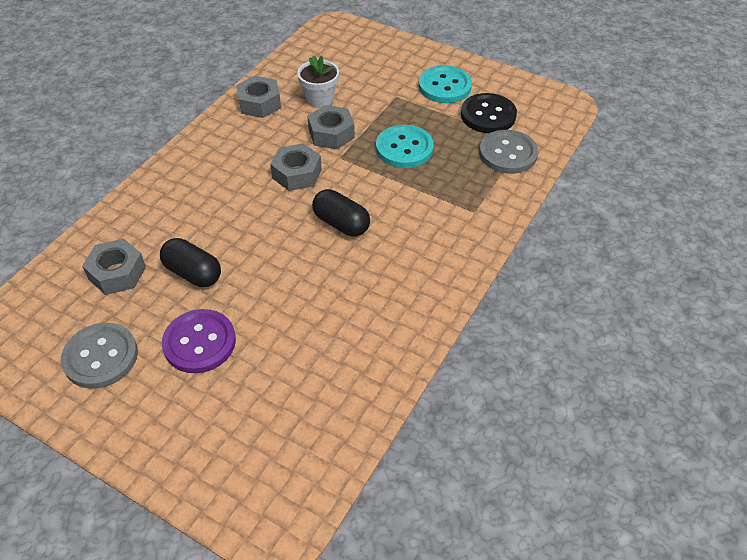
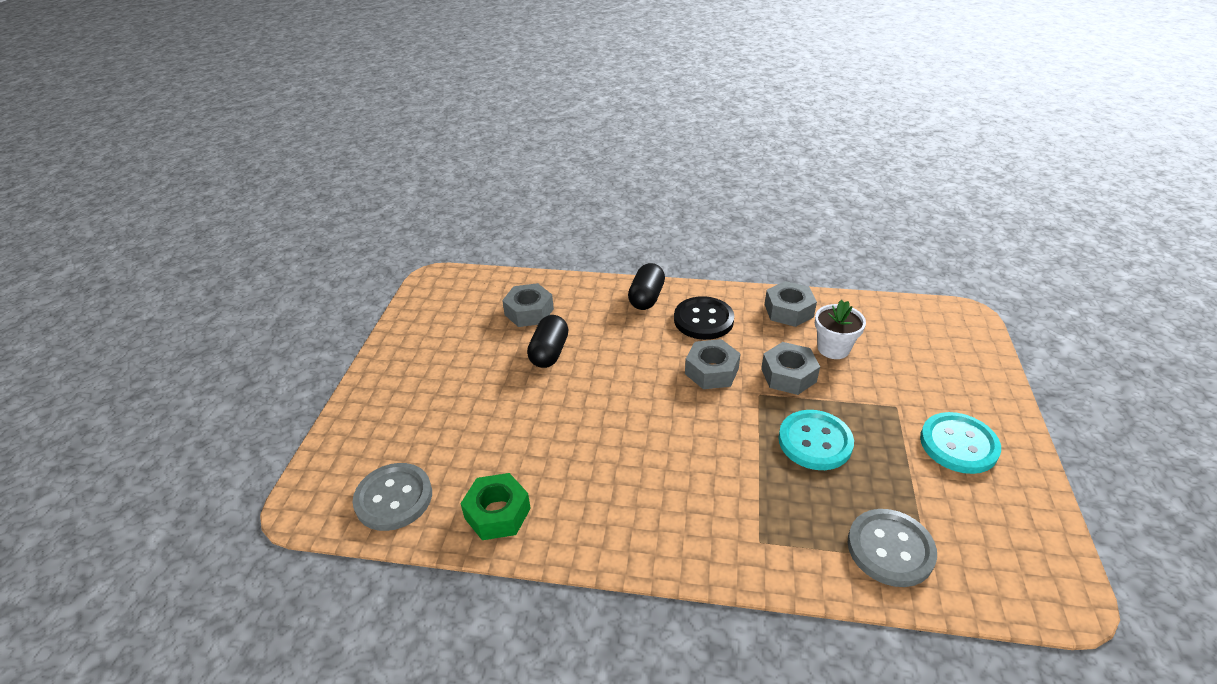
camera: 70 degrees right, 10 degrees down
(100, 357) = (444, 338): grey button -> grey button (394, 498)
(199, 342) = (477, 385): purple button -> none
(341, 224) = (665, 428): black capsule -> black capsule (646, 297)
(372, 361) = (497, 513): none -> green nut
(488, 115) = (946, 506): black button -> black button (703, 320)

